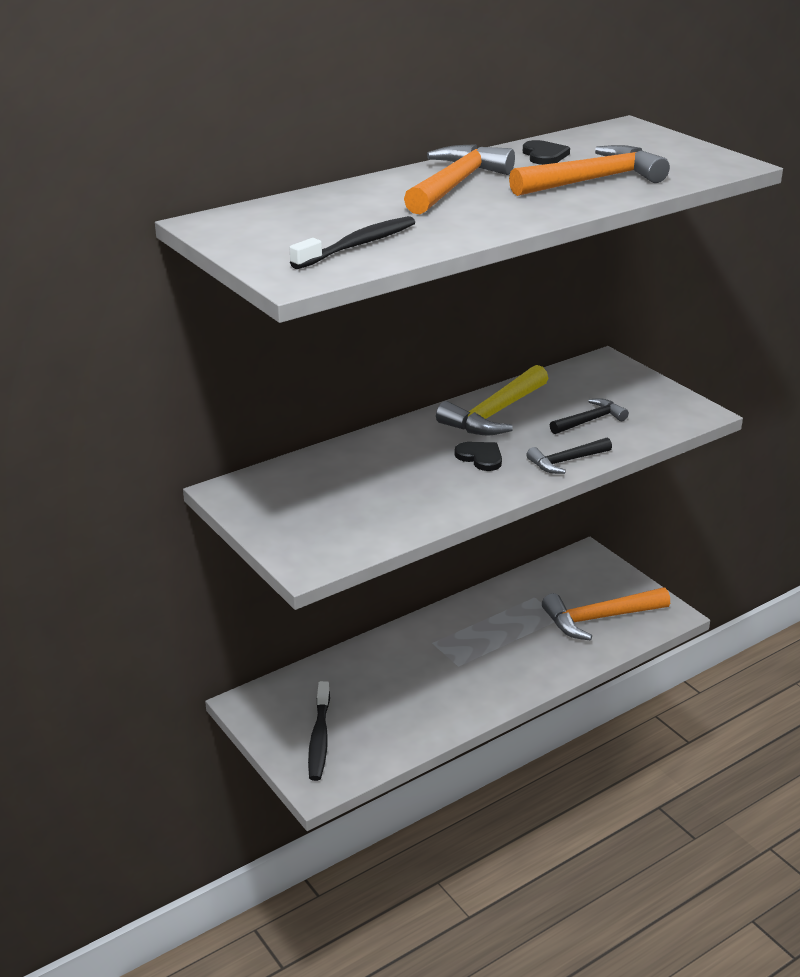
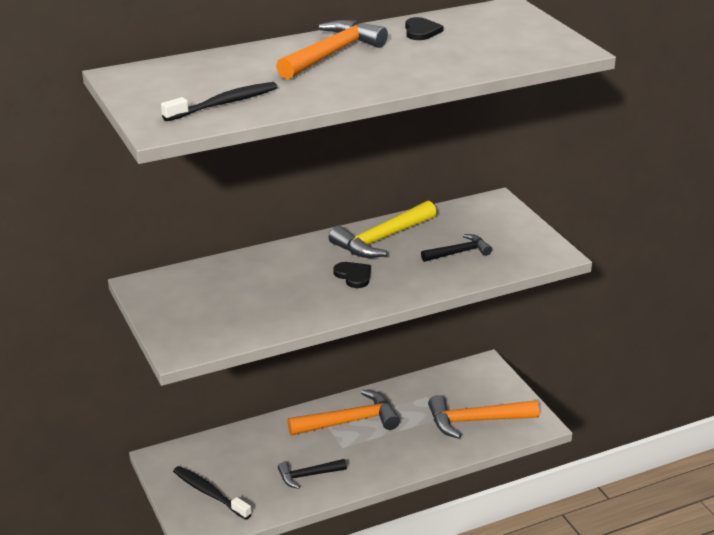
camera: 10 degrees right, 0 degrees up
(319, 738) = (209, 493): black toothbrush -> black toothbrush turned 120 degrees clockwise
(566, 461) = (423, 286): black hammer -> black hammer (308, 475)
(593, 180) = (446, 58): orange hammer -> orange hammer (349, 421)

